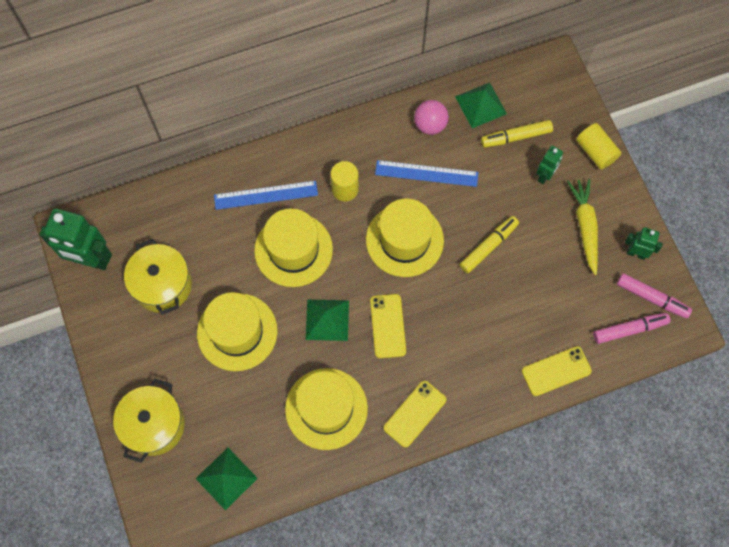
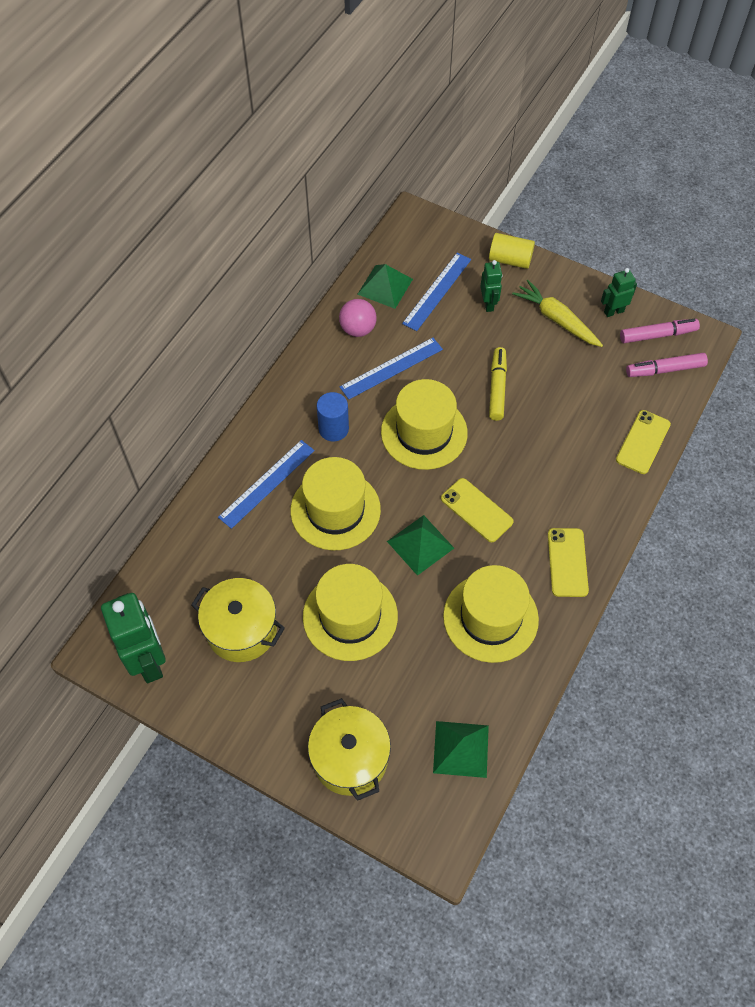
camera: 40 degrees left, 10 degrees down
(91, 260) = (149, 661): green robot -> green robot turned 90 degrees counterclockwise
(345, 189) = (333, 429): yellow cylinder -> blue cylinder
(516, 137) = (437, 291): yellow marker -> blue ruler
(629, 329) = (665, 370): pink marker -> pink marker turned 135 degrees counterclockwise

